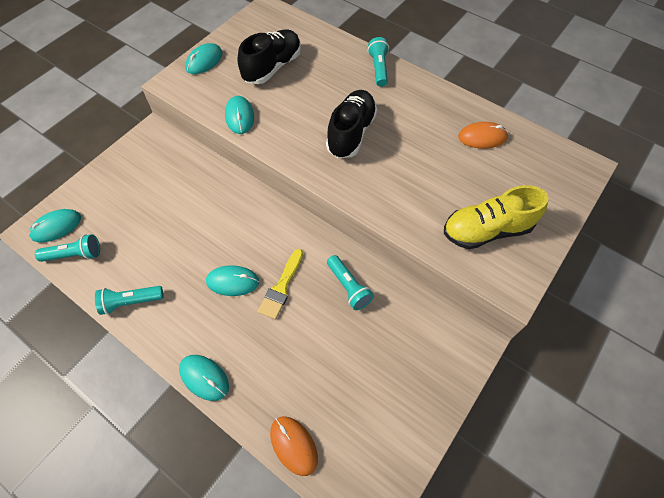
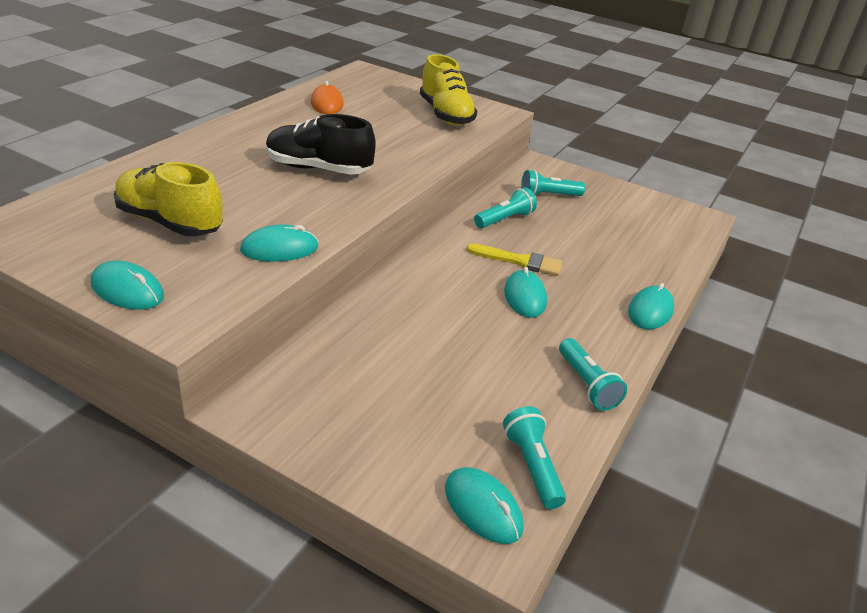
camera: 100 degrees left, 25 degrees down
(272, 67) = (169, 222): black shoe -> yellow shoe
(293, 445) = (680, 253): orange mouse -> none
(378, 68) = (198, 146): turquoise flashlight -> turquoise flashlight (548, 195)

